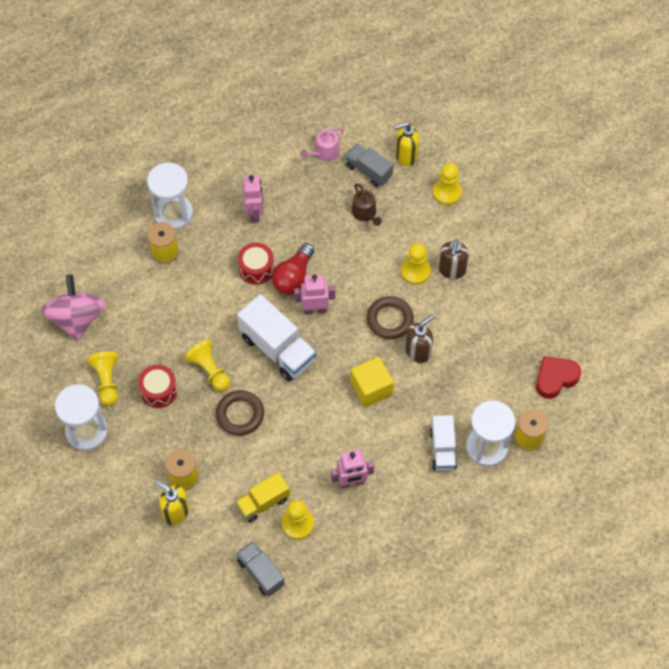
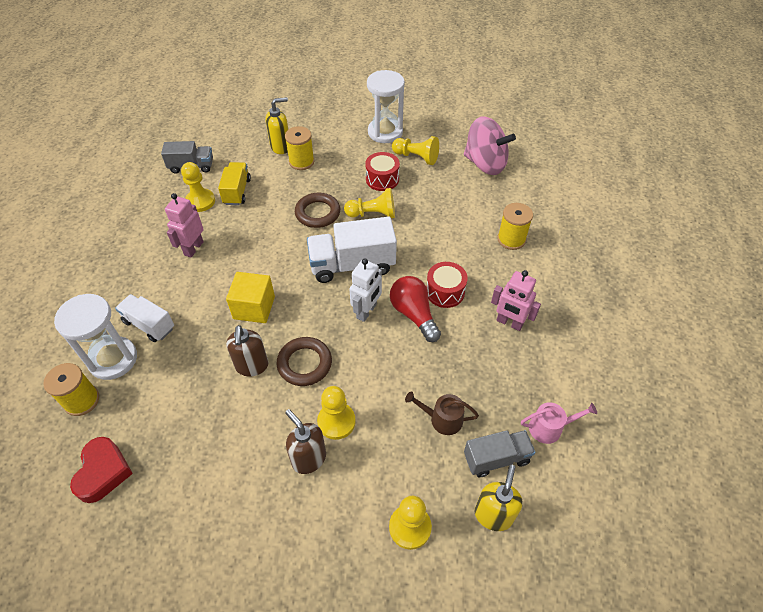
camera: 125 degrees right, 10 degrees down
(173, 213) = (550, 263): white hourglass -> none
(315, 309) = (367, 311): pink robot -> white robot
(324, 153) = (549, 428): pink watering can -> pink watering can turned 90 degrees clockwise

